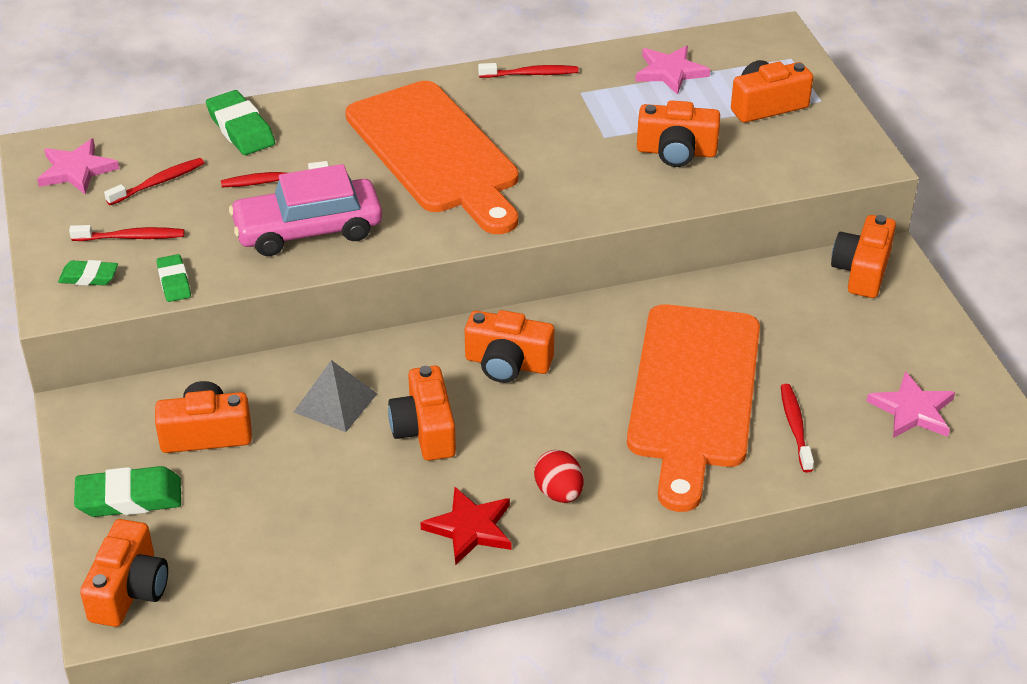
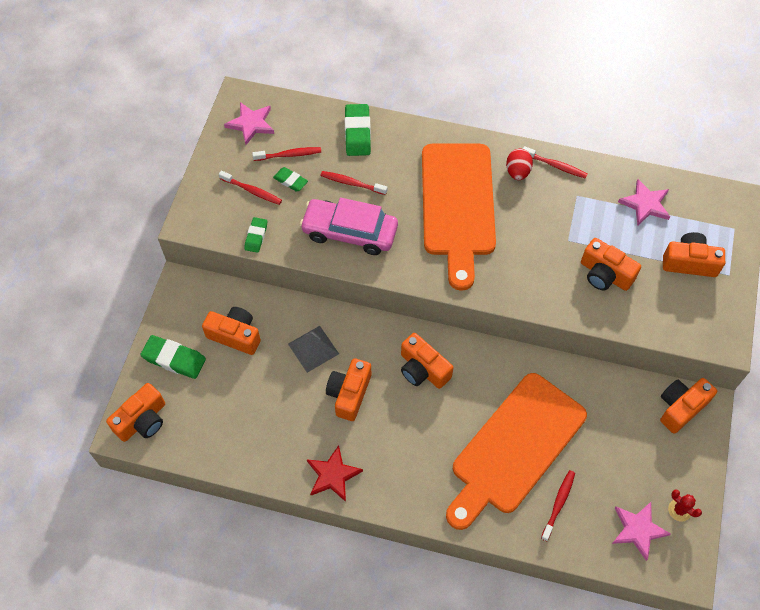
camera: 30 degrees right, 20 degrees up
(89, 277) = (214, 210): green eraser -> green eraser (290, 181)
(559, 493) = (394, 477): red egg -> red egg (517, 172)
(944, 369) = (679, 510): none -> red cactus

